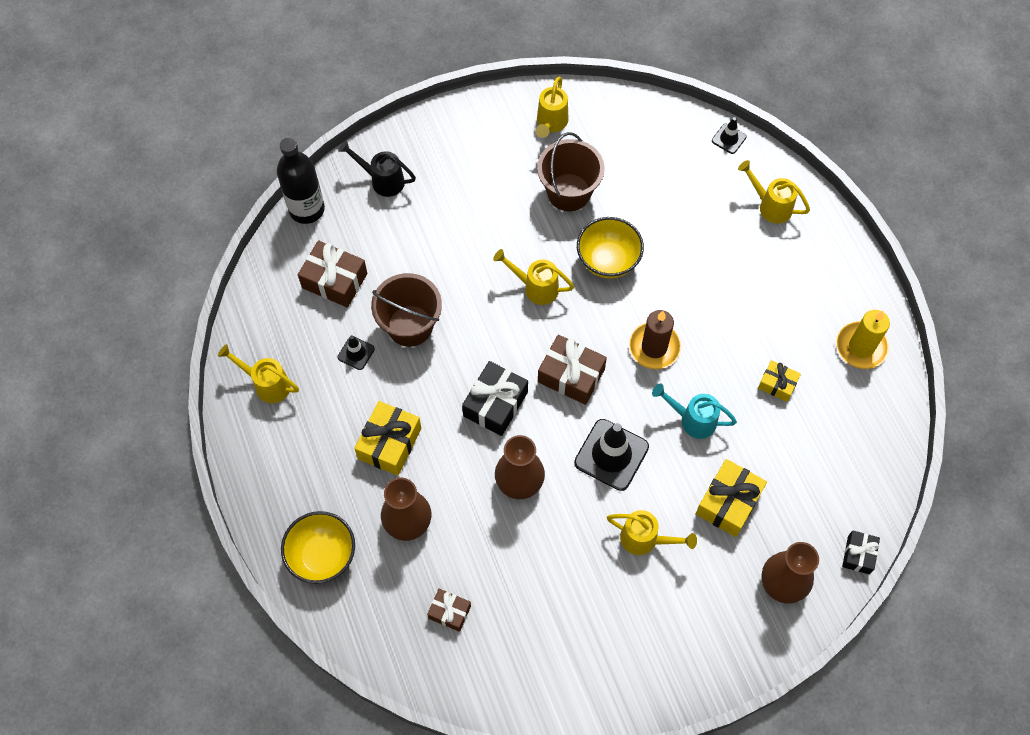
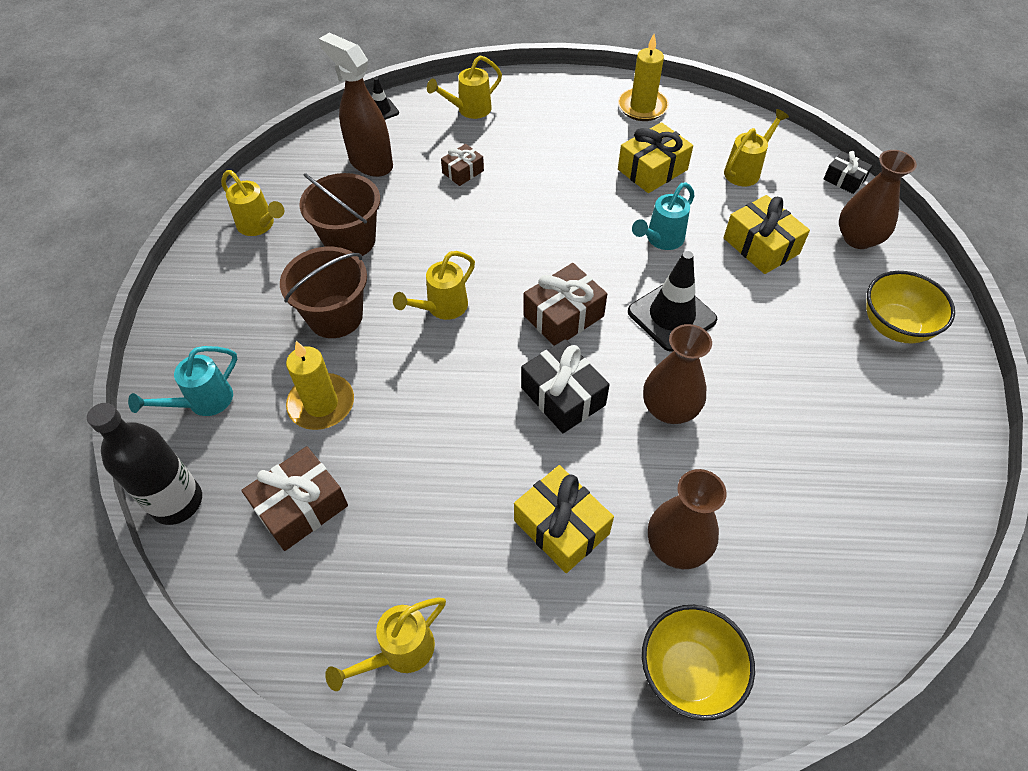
camera: 65 degrees left, 10 degrees down
(356, 353) = (417, 519): black traffic cone -> none
(382, 180) = (203, 402): black watering can -> turquoise watering can
(410, 326) = (415, 445): brown bucket -> brown bucket (335, 316)
(414, 251) = (321, 404): none -> yellow candle
(449, 612) = (813, 543): brown gift -> brown gift (463, 172)
(608, 261) = (449, 239): yellow bowl -> yellow bowl (894, 326)
(645, 539) = (779, 323): yellow watering can -> yellow watering can (746, 170)
(654, 347) = (567, 239): brown candle -> none
(660, 163) = (370, 163): none -> brown spray bottle
(777, 384) = (652, 169): yellow gift -> yellow gift, size x1.68

